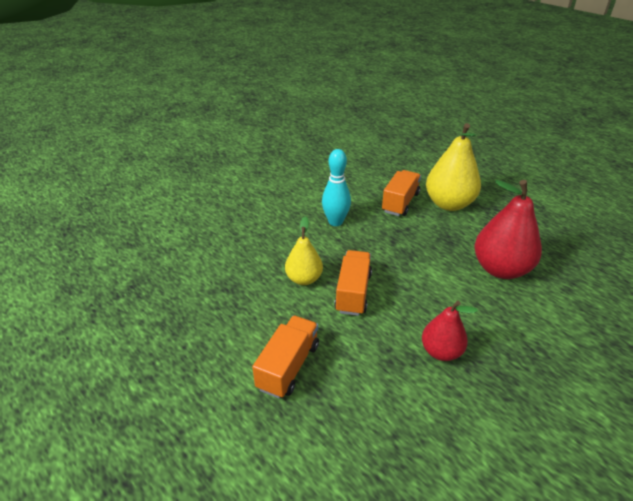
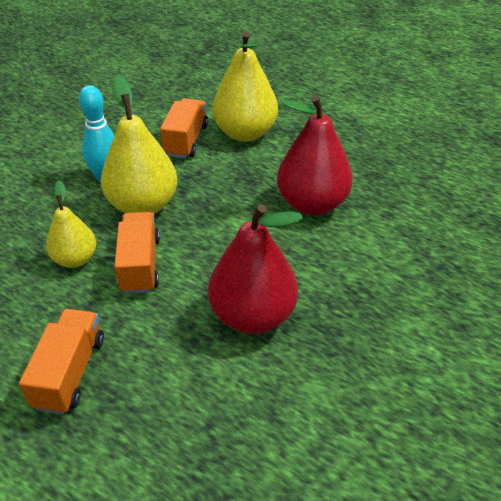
camera: 15 degrees left, 5 degrees up
(361, 247) = (143, 205): none -> yellow pear
(441, 351) = (252, 315): red pear -> red pear, size x1.67

